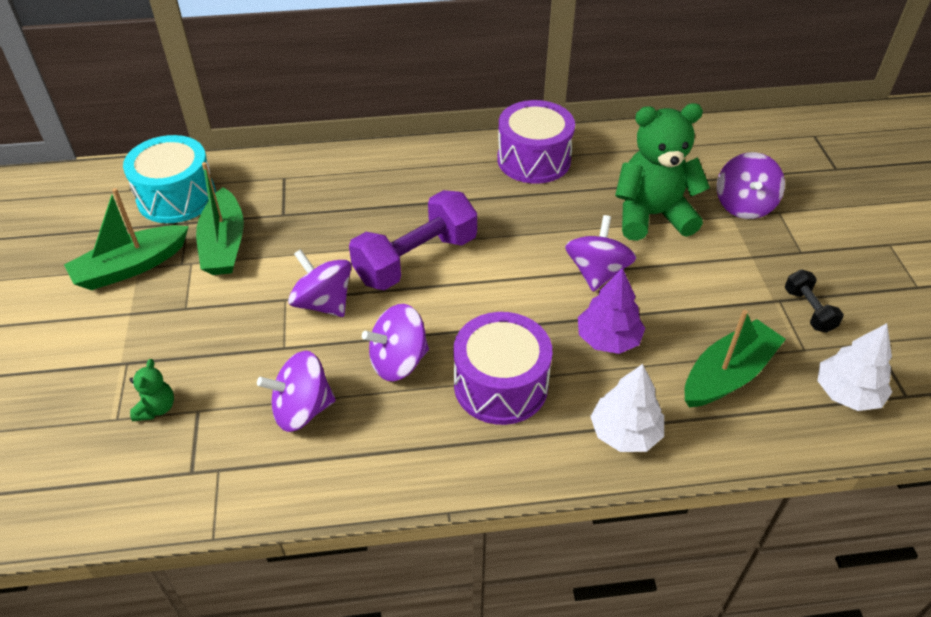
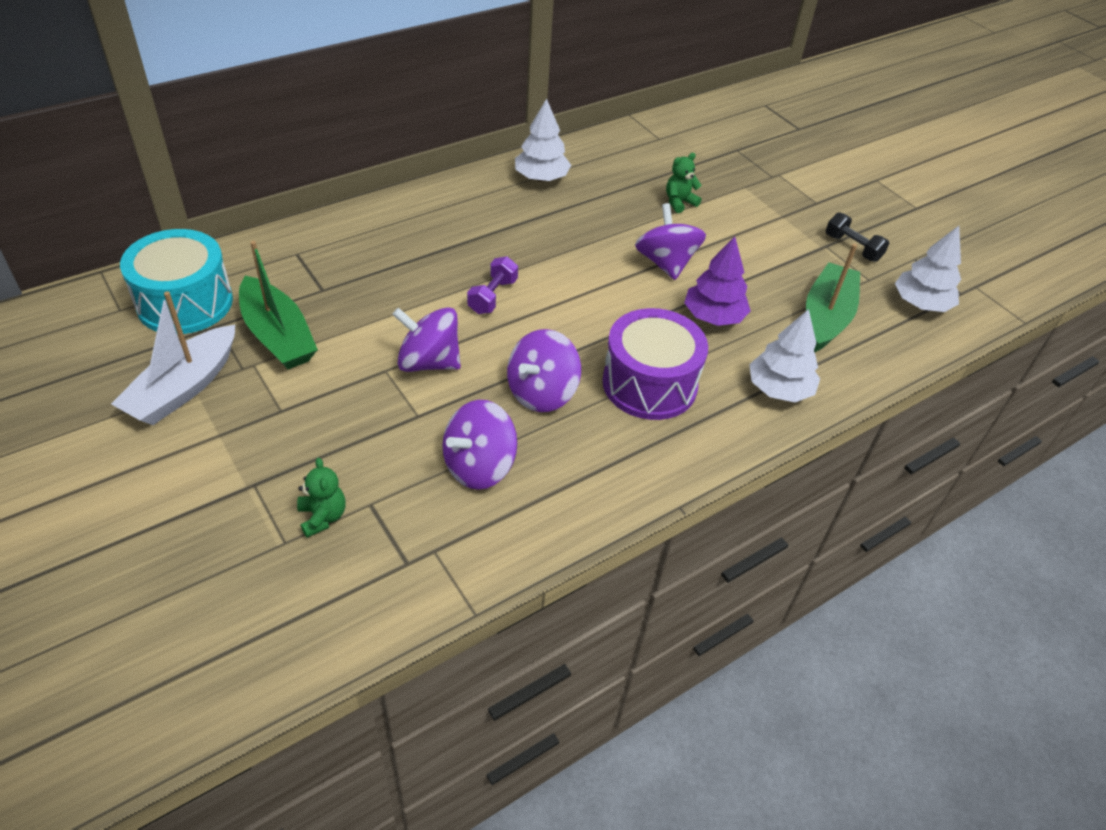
camera: 30 degrees left, 0 degrees up
(131, 267) = (184, 388): green boat -> white boat
(416, 259) = (492, 296): purple dumbbell -> purple dumbbell, size x0.49
(533, 159) = (541, 178): purple drum -> white tree
(652, 215) = (679, 202): green teddy bear -> green teddy bear, size x0.43
(744, 205) = (748, 175): purple spinning top -> none

